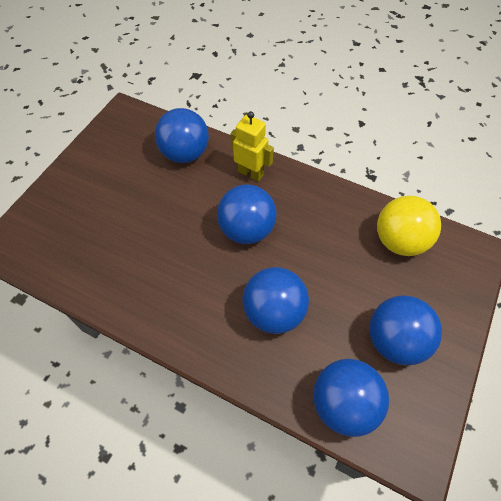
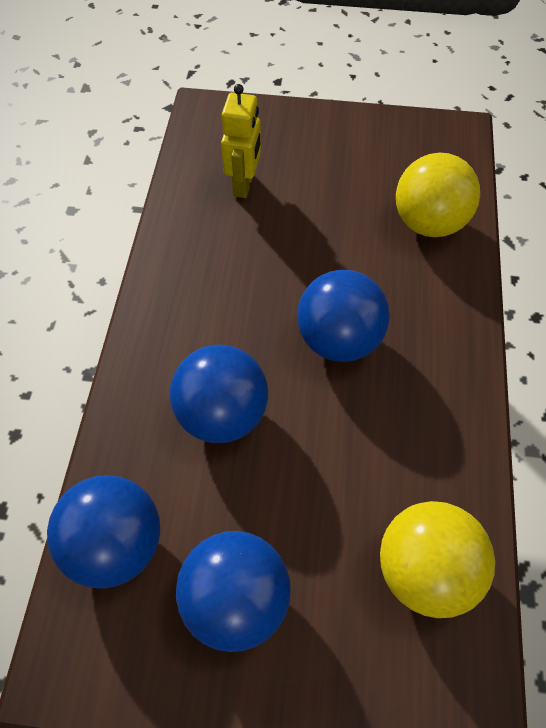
camera: 70 degrees right, 0 degrees up
(185, 154) = (428, 223): blue ball -> yellow ball
(250, 173) = (441, 313): yellow robot -> yellow robot (244, 185)

